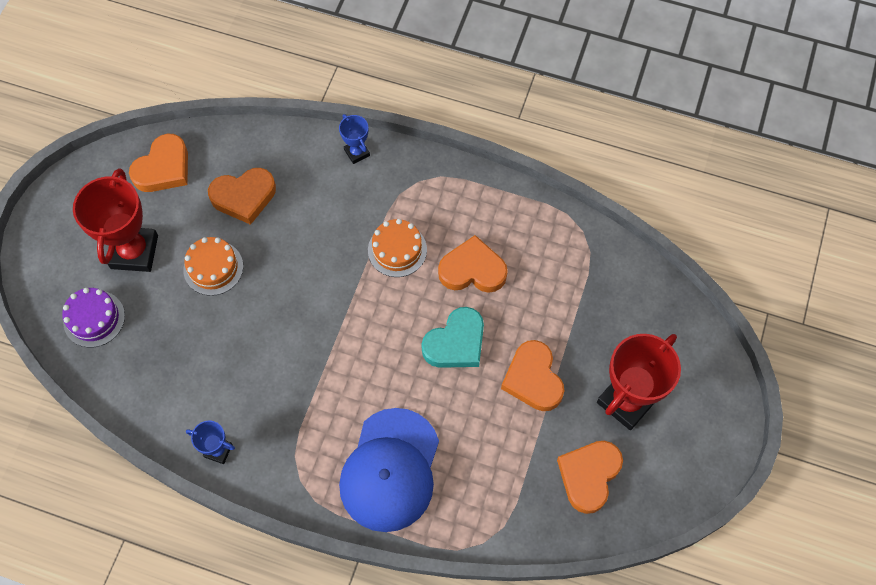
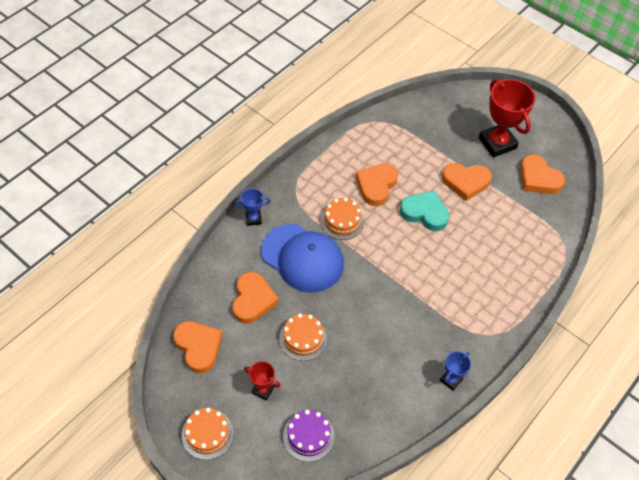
camera: 70 degrees left, 10 degrees down
(65, 219) = (207, 434): none -> orange cake
(134, 252) = (263, 390): red trophy -> red trophy, size x0.49
(390, 470) = (500, 279): blue cap -> blue cap (302, 258)
(456, 343) = (424, 213): turquoise heart -> turquoise heart turned 45 degrees counterclockwise

